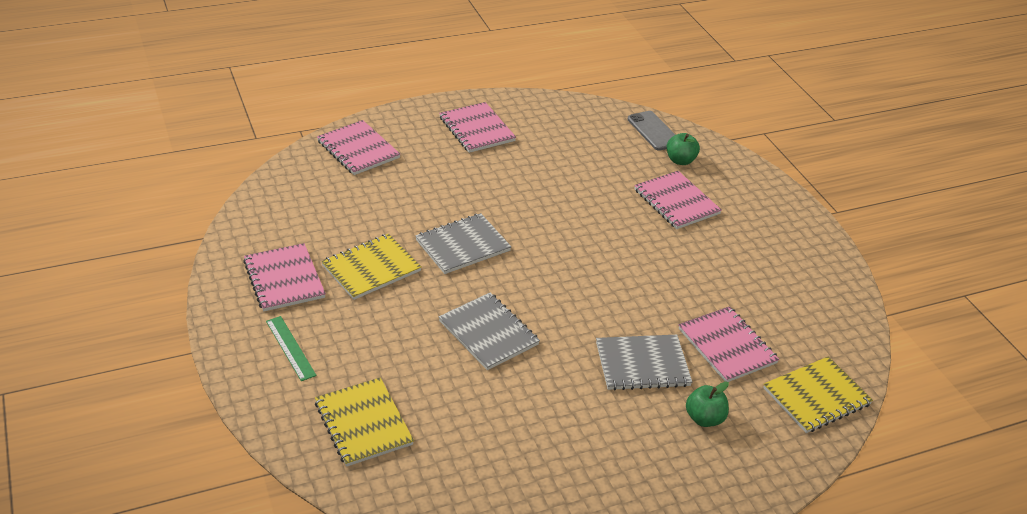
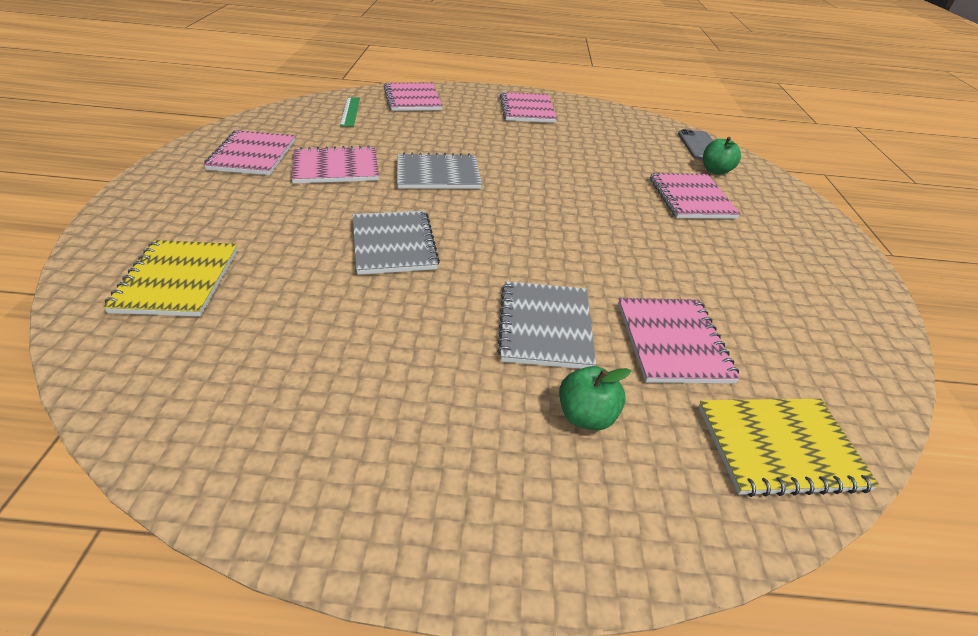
camera: 25 degrees right, 0 degrees up
(290, 348) = (193, 200): green ruler -> green ruler (350, 111)
(371, 268) = (336, 168): yellow notebook -> pink notebook
(642, 364) = (545, 326): grey notebook -> grey notebook turned 75 degrees clockwise

